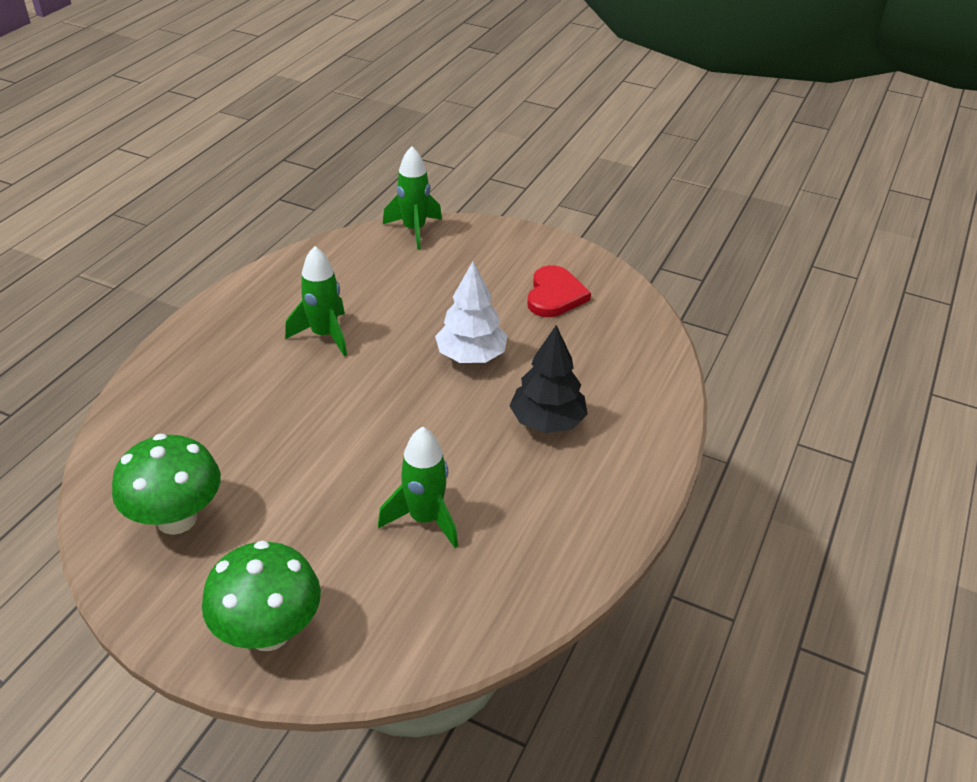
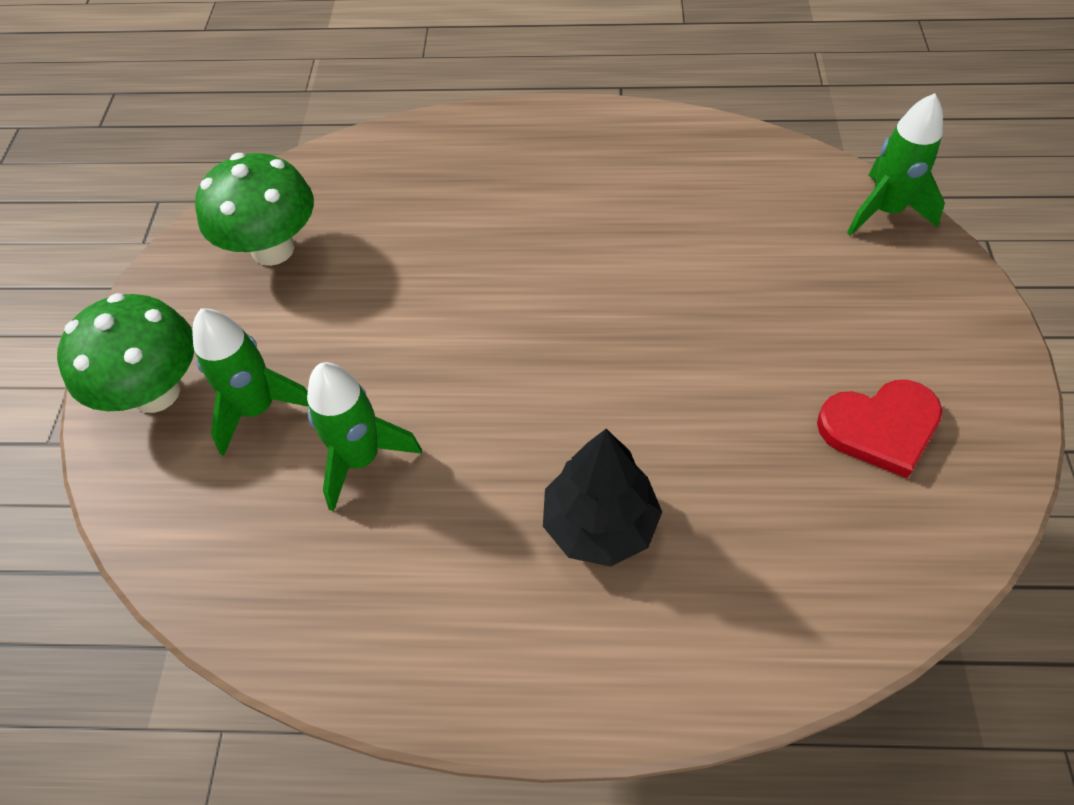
camera: 70 degrees right, 15 degrees up
(324, 335) = (611, 225): green rocket -> green rocket (258, 409)
(471, 356) = (673, 383): white tree -> none

